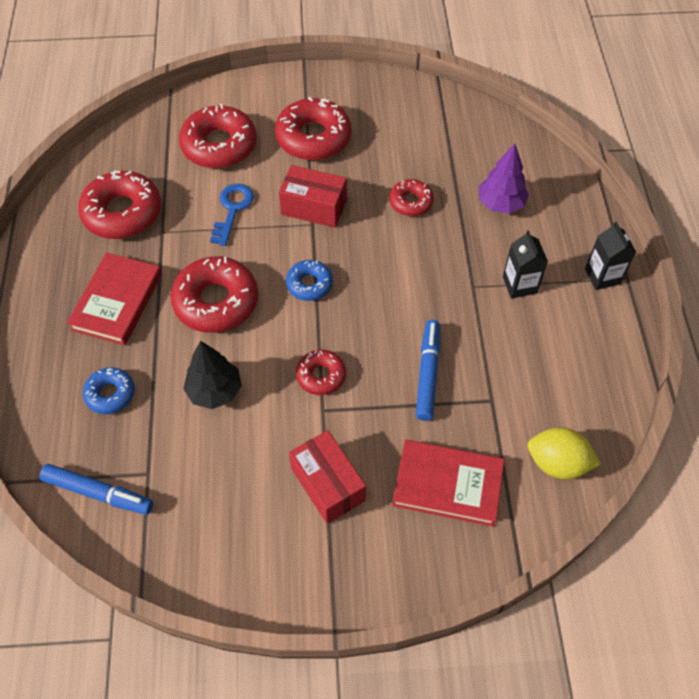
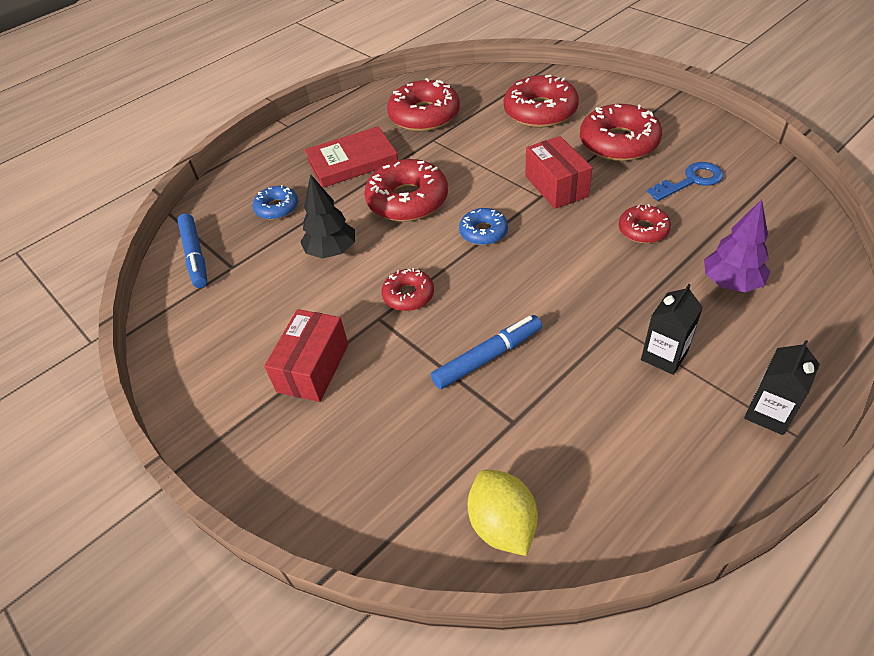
camera: 55 degrees right, 10 degrees down
(232, 209) = (495, 153): blue key -> blue key (691, 181)
(447, 484) = (390, 449): red book -> none

